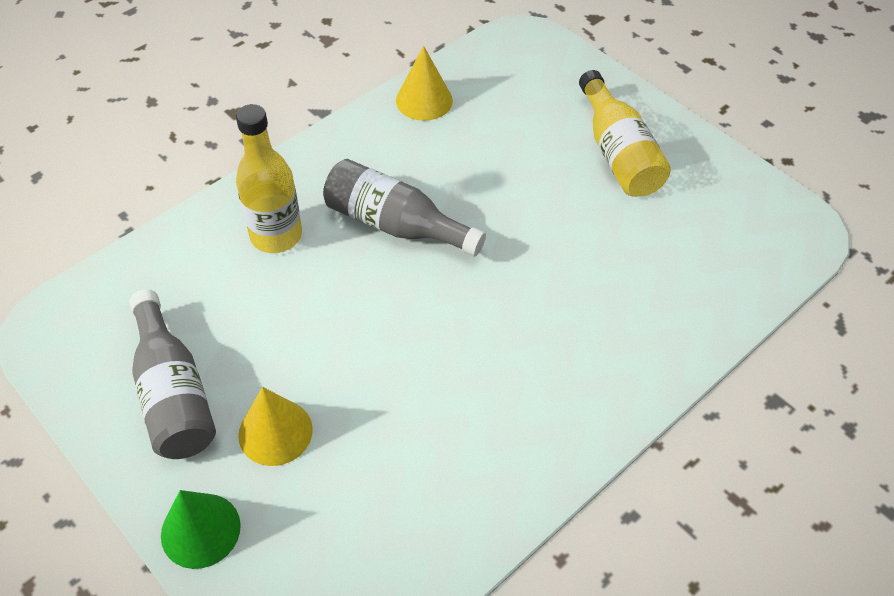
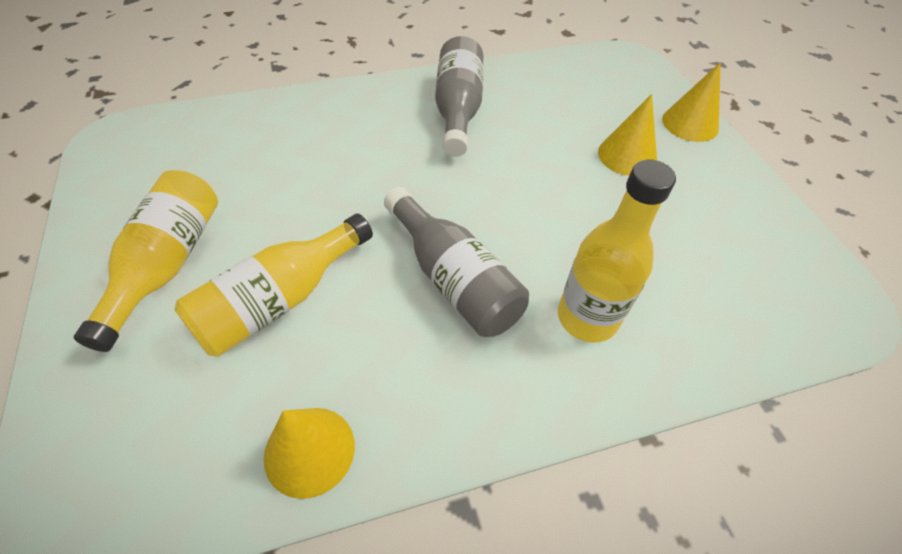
camera: 155 degrees left, 0 degrees up
(173, 394) = (709, 207): grey bottle -> grey bottle (458, 110)
(200, 530) = (690, 123): green cone -> yellow cone
(514, 162) = (279, 300): none -> yellow bottle

